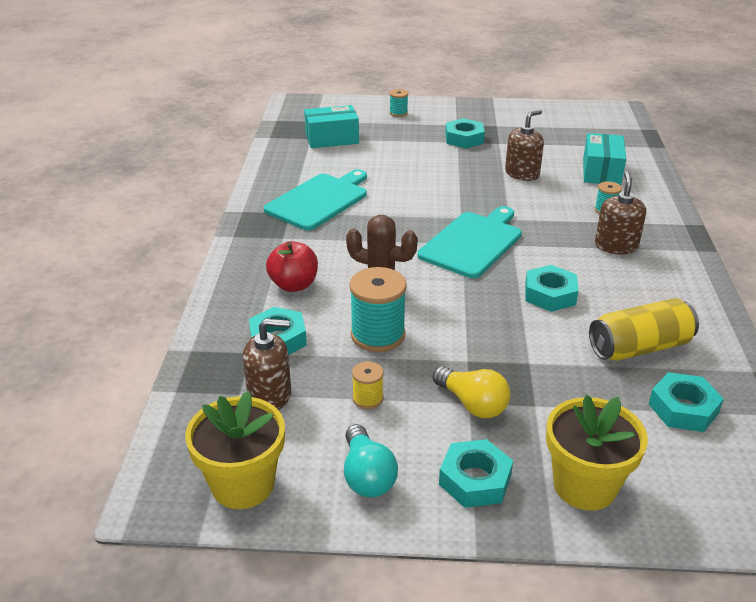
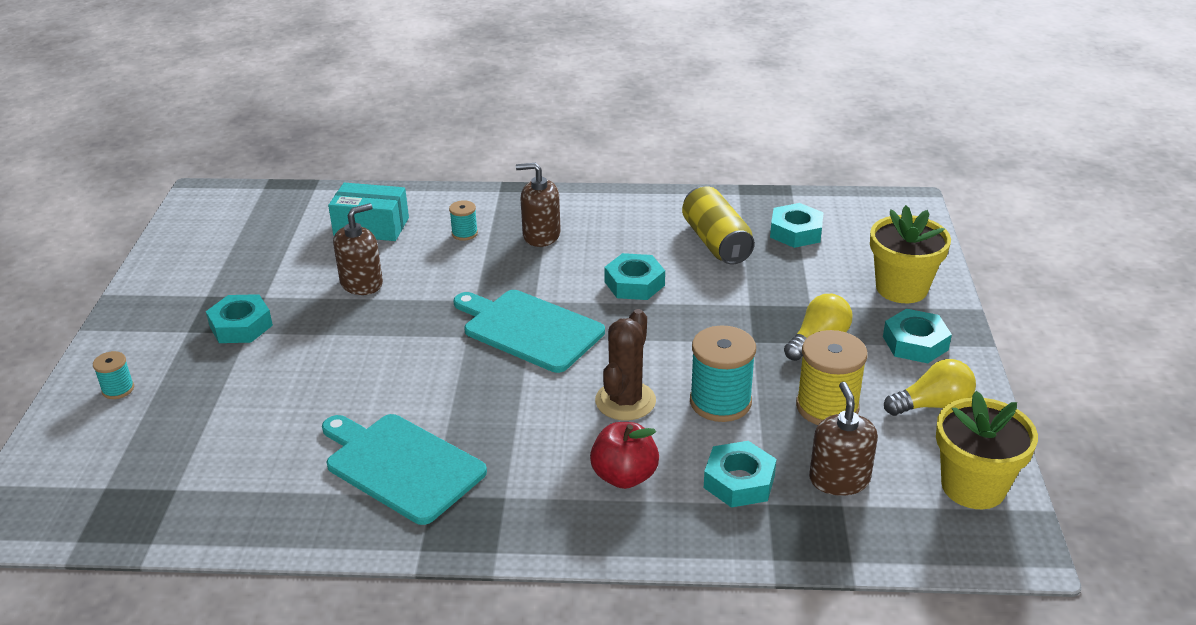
camera: 90 degrees left, 0 degrees up
(332, 139) = (189, 462): turquoise box -> none
(367, 399) = (827, 407): yellow spool -> yellow spool, size x1.94
(367, 475) = (932, 405): turquoise light bulb -> yellow light bulb
(522, 173) = (361, 283): brown soap dispenser -> brown soap dispenser turned 90 degrees clockwise

